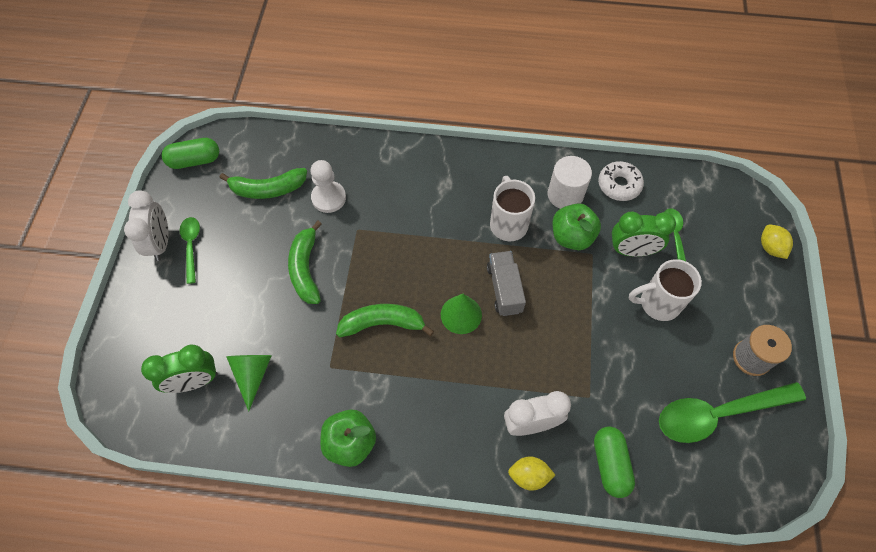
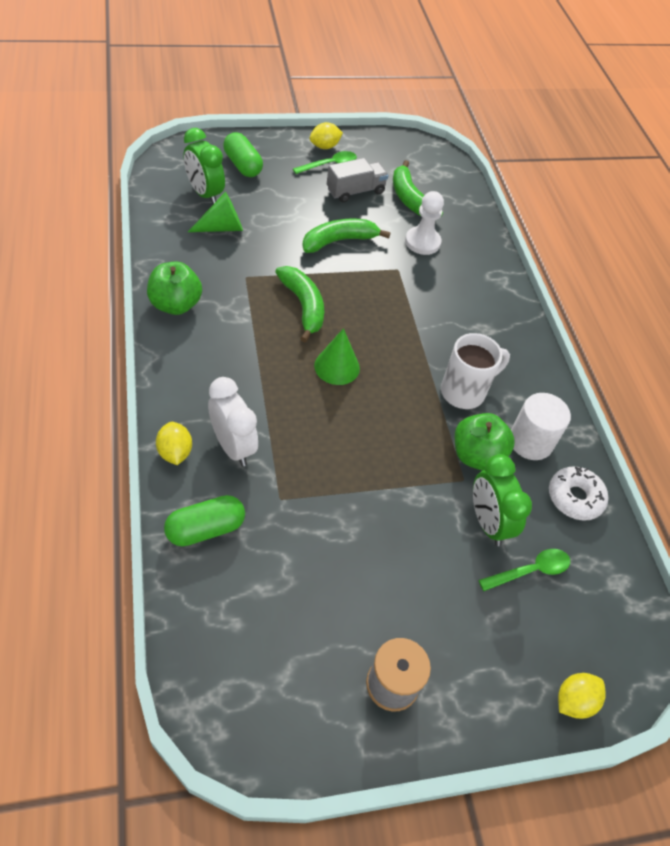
camera: 65 degrees right, 10 degrees down
(160, 243) = (324, 146): white clock -> yellow lemon
(195, 160) = (415, 148): green capsule -> green capsule (242, 165)
(504, 289) = (382, 400): grey truck -> grey truck (355, 191)
(658, 303) = (427, 560): white mug -> none
(718, 414) = (300, 645): green spoon -> none

